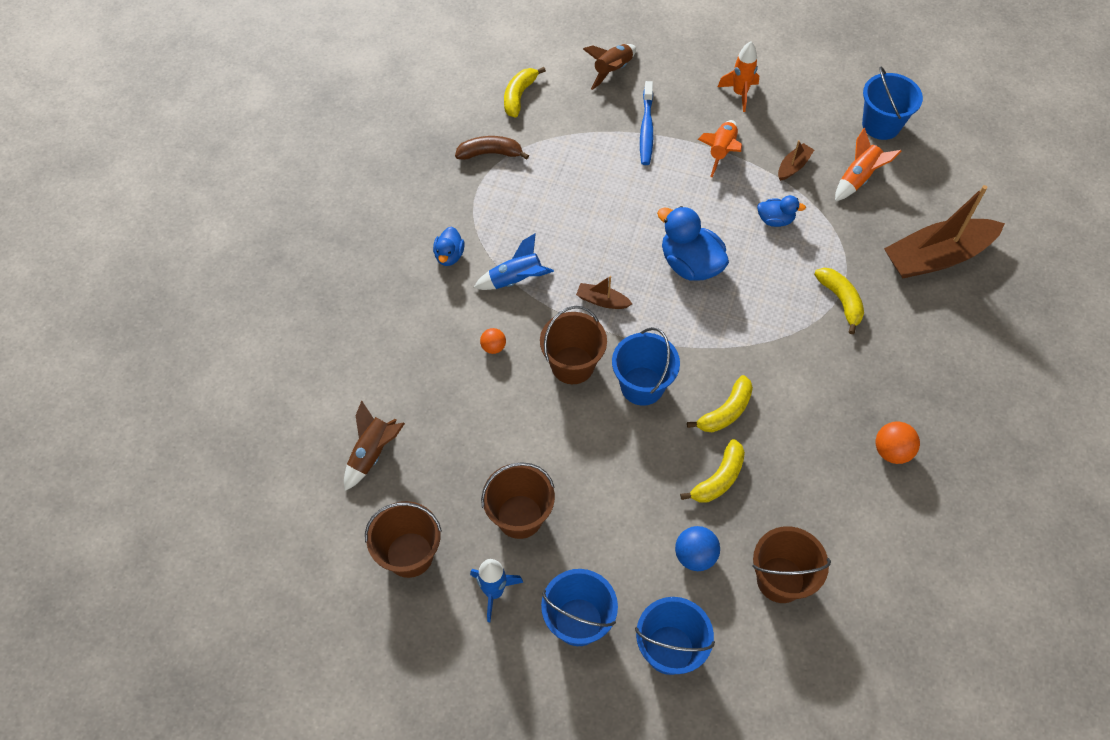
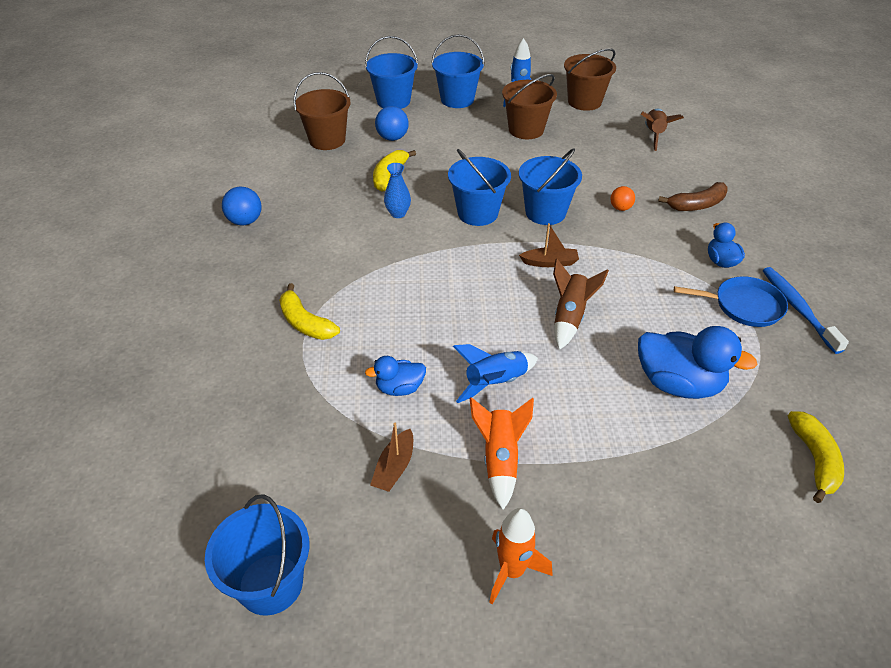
camera: 160 degrees right, 15 degrees down
(468, 209) = (744, 306): none -> blue pan
(490, 153) = (777, 371): brown banana -> brown banana (697, 205)
(516, 280) = (642, 258): blue rocket -> blue rocket (495, 383)
(572, 365) = (545, 212): brown bucket -> blue bucket
(612, 71) = (725, 549): brown rocket -> brown rocket (570, 317)
(646, 129) = (615, 463): blue toothbrush -> blue toothbrush (798, 308)
(690, 264) = (479, 315): blue duck -> blue duck (678, 384)
(725, 412) = (398, 213): yellow banana -> blue vase
(858, 178) = (299, 477): orange rocket -> none
(891, 451) = (245, 221): orange ball -> blue ball
(936, 257) = (191, 398): brown boat -> none

